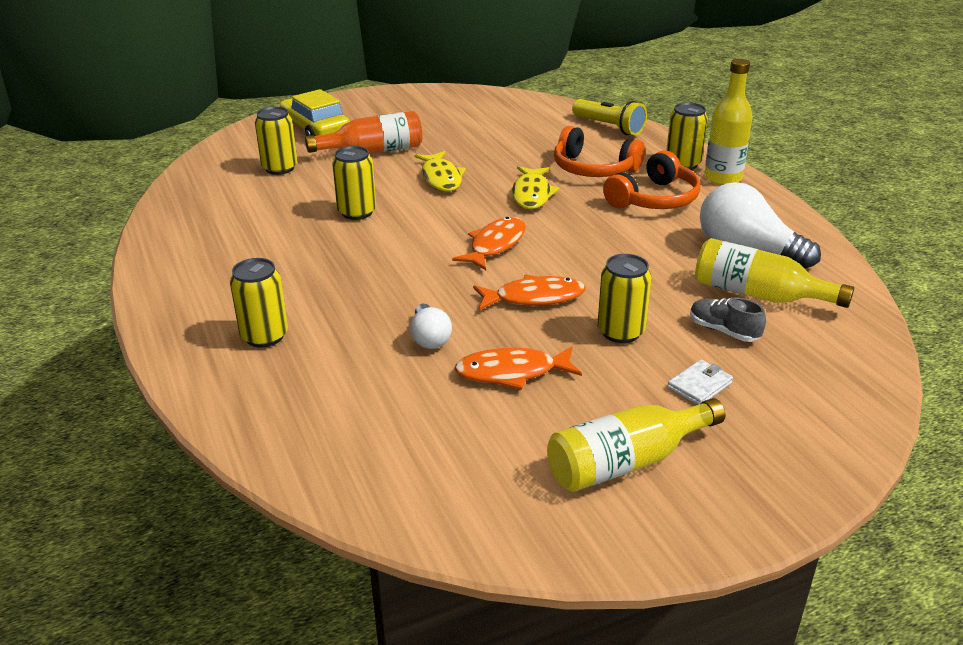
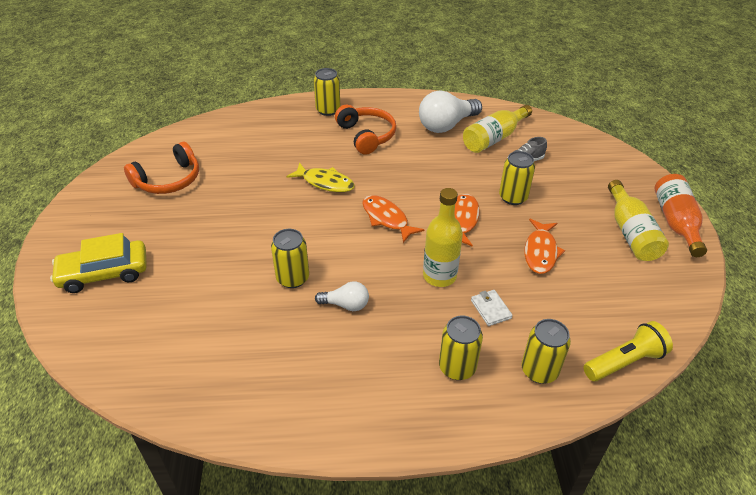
camera: 70 degrees left, 10 degrees up
(280, 168) = (171, 313): yellow can -> yellow can (539, 371)
(373, 151) = (186, 246): orange bottle -> orange bottle (676, 222)
(429, 338) = (491, 279): white light bulb -> white light bulb (346, 305)
(441, 178) = (267, 219): yellow fish -> none
(593, 169) = (307, 146): orange headphones -> orange headphones (169, 180)
(609, 127) = (249, 120): yellow flashlight -> yellow flashlight (625, 362)
(699, 385) = (571, 187): white wallet -> white wallet (490, 309)
(723, 178) = (357, 103): yellow bottle -> yellow bottle (439, 276)

